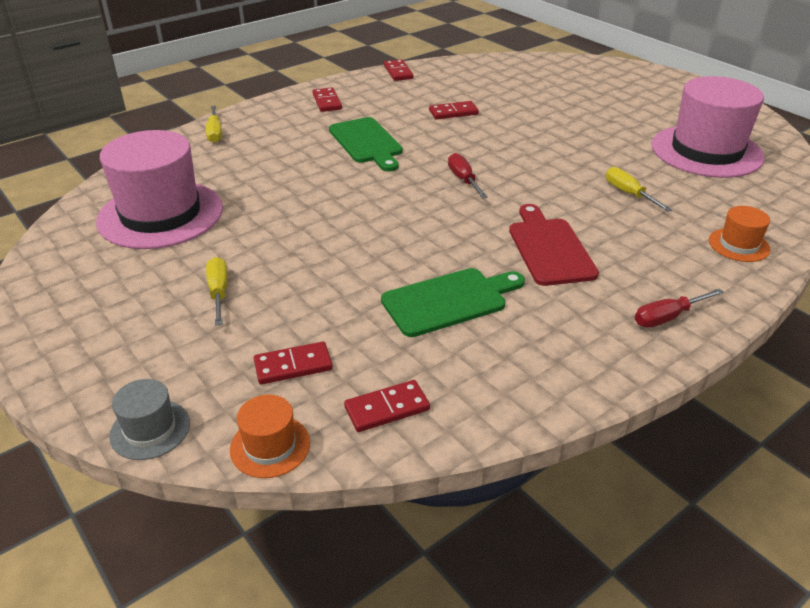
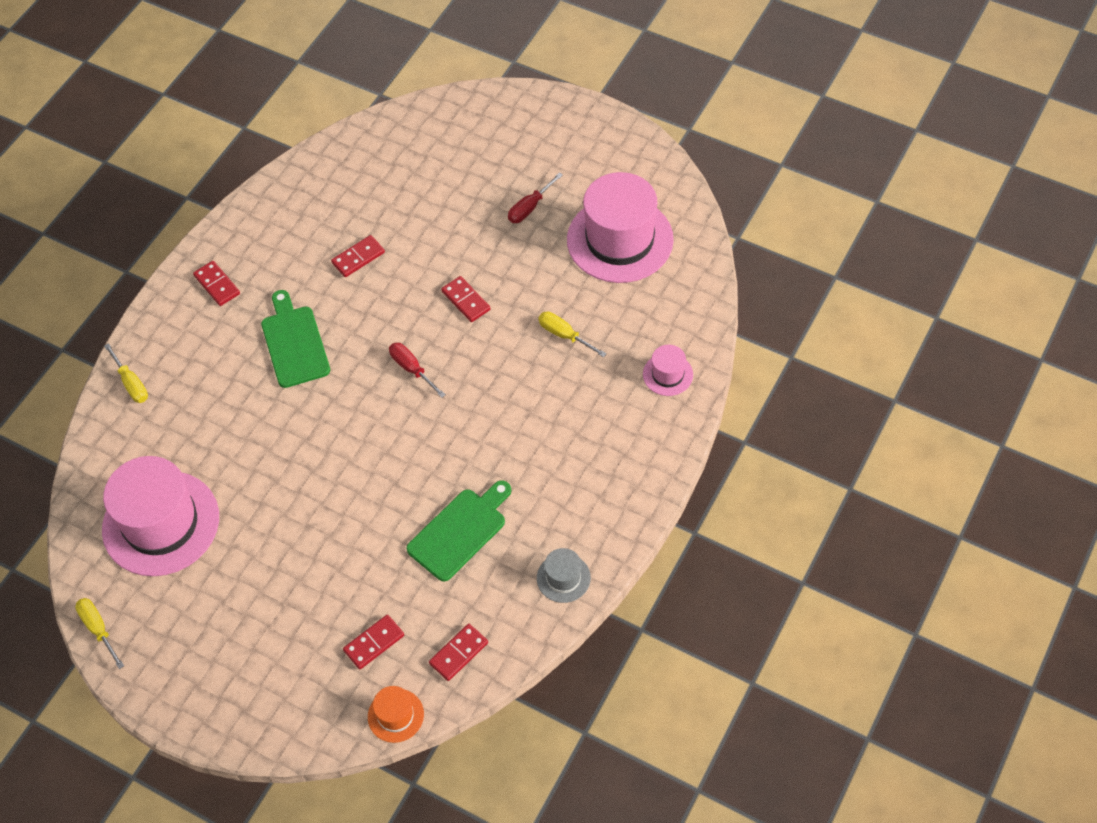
camera: 20 degrees left, 20 degrees up
(150, 429) = (306, 737): grey hat -> grey hat (563, 578)
(219, 292) = (274, 594): yellow screwdriver -> yellow screwdriver (98, 629)
(367, 142) = (294, 343): green cutting board -> green cutting board turned 150 degrees counterclockwise
(398, 72) = (265, 197): red domino -> red domino (465, 301)
(549, 248) = (518, 438): red cutting board -> none
(668, 317) = (628, 484): red screwdriver -> red screwdriver (530, 207)
(739, 245) = (667, 374): orange hat -> pink hat

